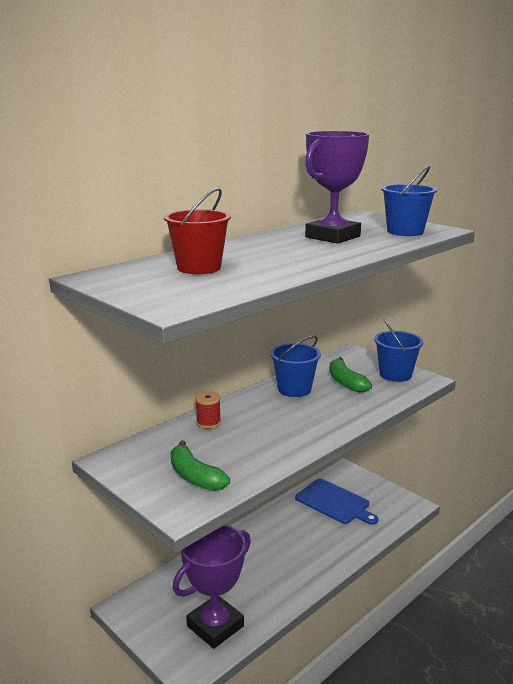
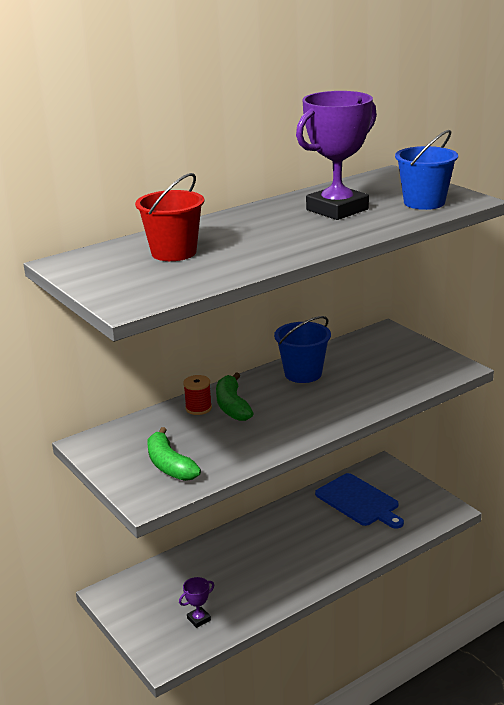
camera: 10 degrees right, 5 degrees up
(215, 626) = (198, 619): purple trophy -> purple trophy, size x0.41
(346, 382) = (364, 368): green banana -> green banana (232, 406)
(395, 375) = (425, 360): blue bucket -> none

